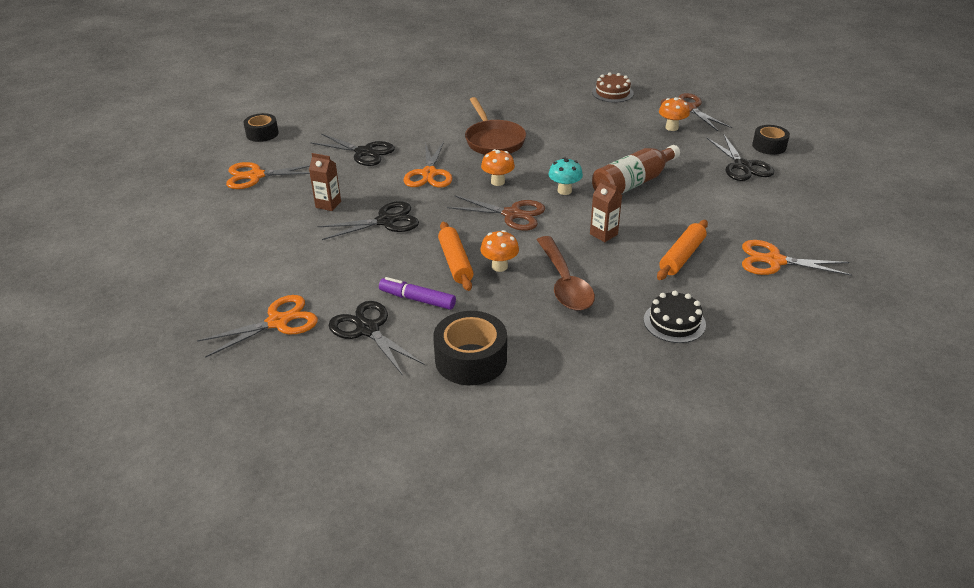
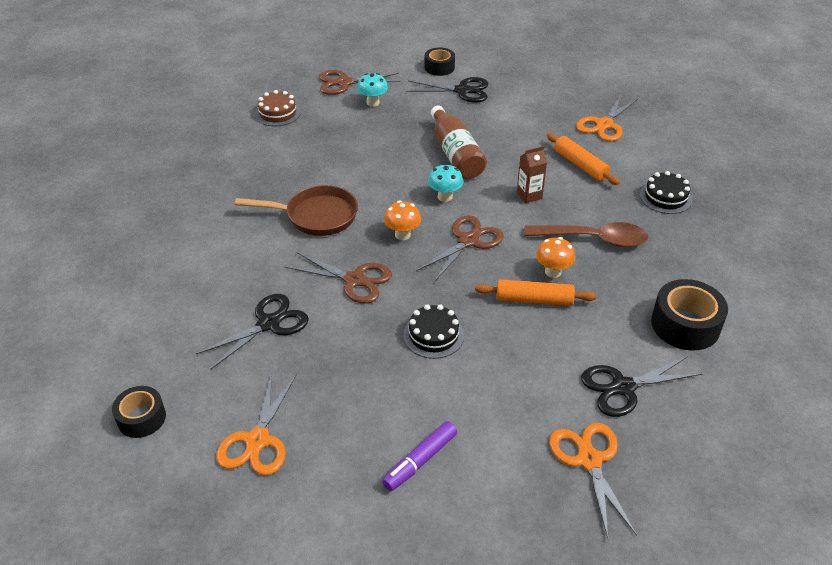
camera: 70 degrees left, 5 degrees up
(328, 204) = (371, 378): brown carton -> none
(385, 221) = (433, 335): black scissors -> black cake
(417, 299) = (585, 340): purple marker -> purple marker (420, 461)
(429, 174) = (354, 280): orange scissors -> brown scissors
(672, 127) = (373, 103): orange mushroom -> turquoise mushroom

